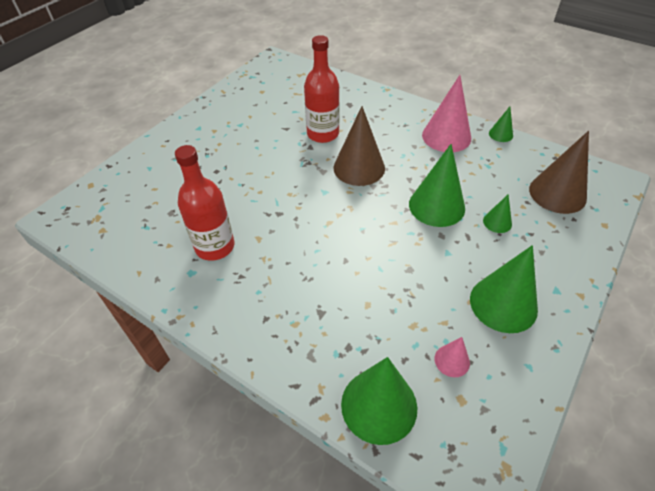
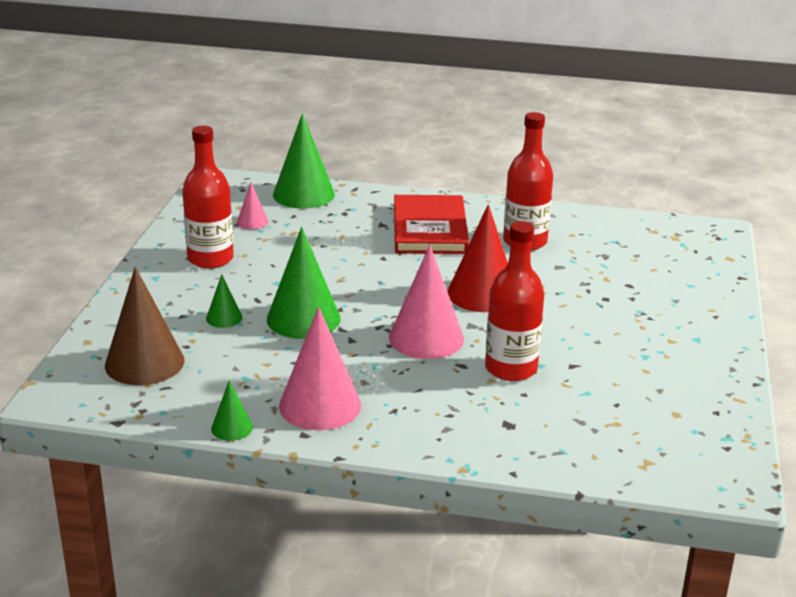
camera: 155 degrees right, 20 degrees down
(281, 290) = (430, 229): none -> red book
(294, 197) = (482, 294): none -> red cone
(359, 168) = (426, 338): brown cone -> pink cone
(503, 304) = (210, 259): green cone -> red bottle

